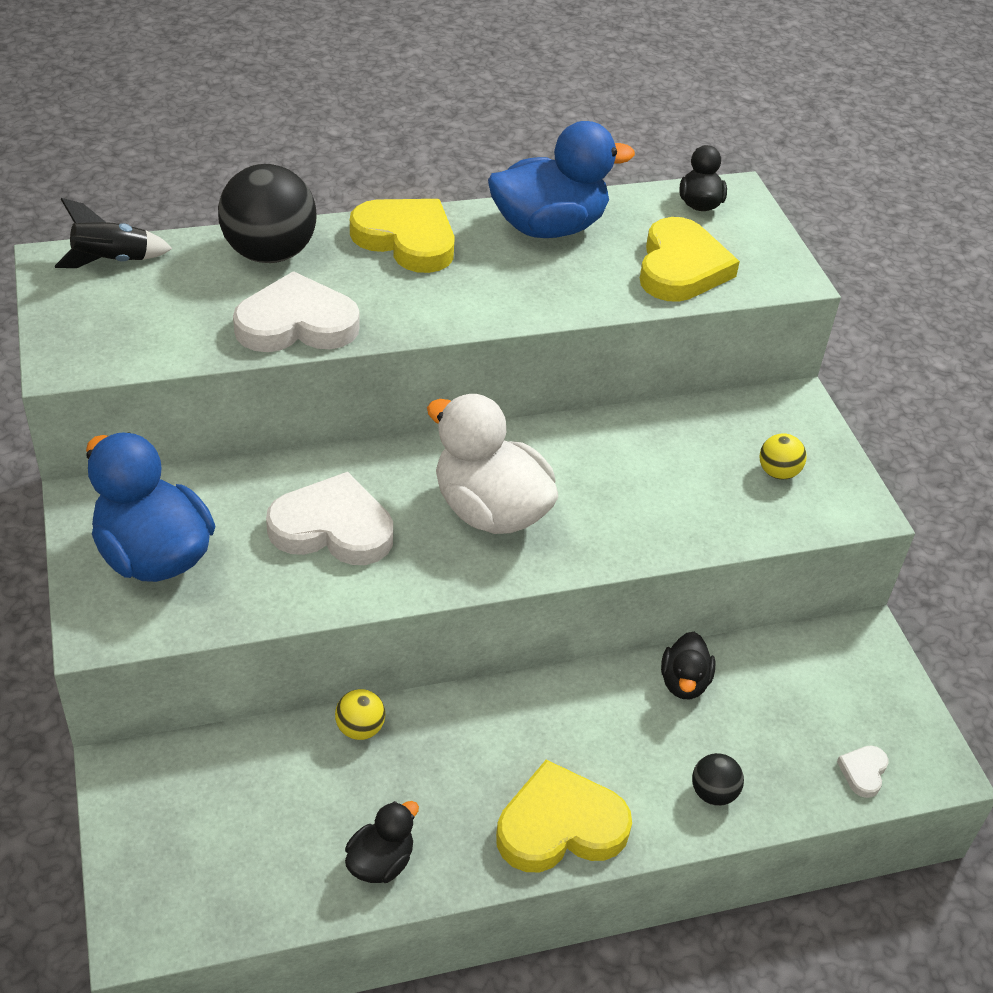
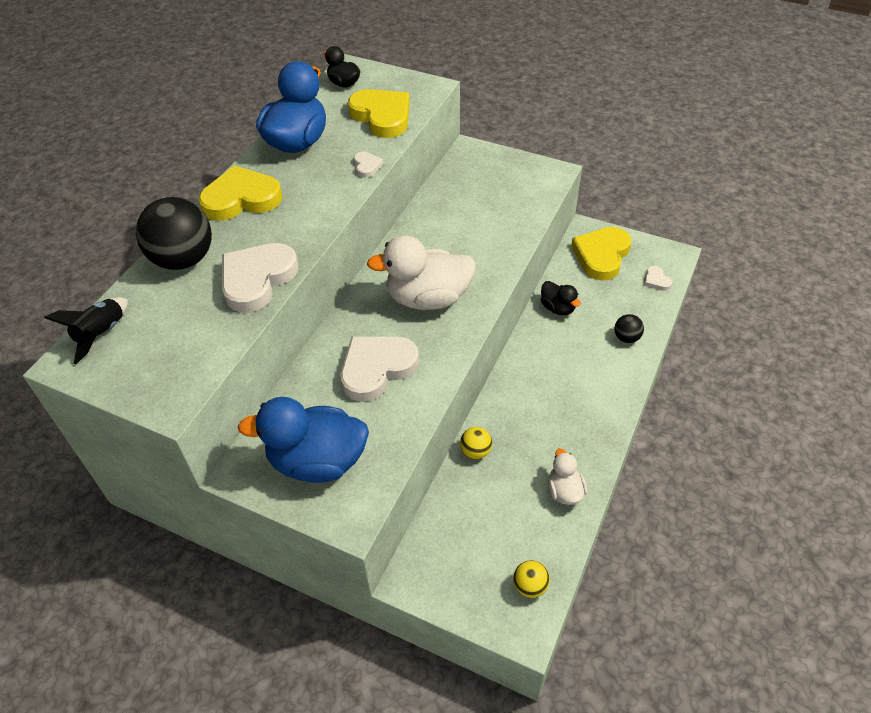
camera: 45 degrees left, 5 degrees up
(380, 862) = (564, 491): black duck -> white duck
(560, 826) = (600, 405): yellow heart -> yellow heart (601, 255)
(576, 304) = (367, 166): none -> white heart
(778, 472) = (506, 184): yellow ball -> yellow ball (530, 586)

